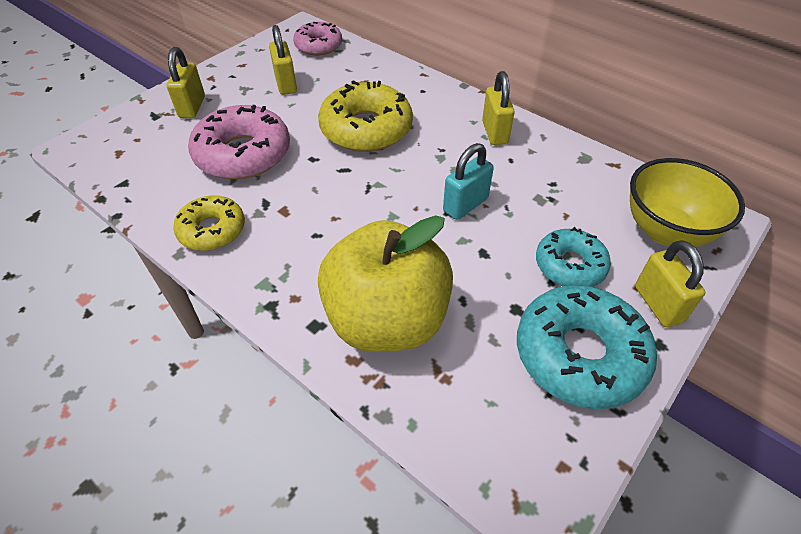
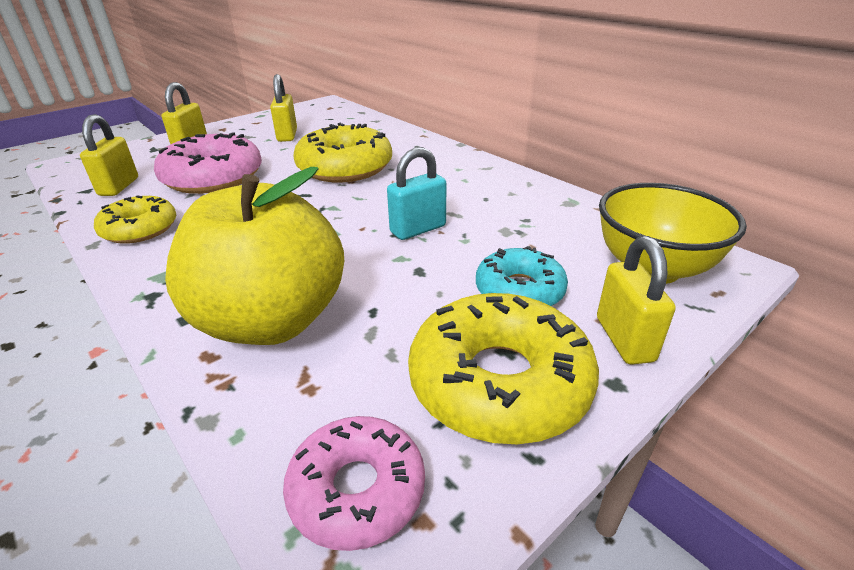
camera: 10 degrees right, 15 degrees down
(318, 45) = (334, 114): pink donut -> pink donut (357, 490)
(494, 132) = (477, 177): yellow padlock -> yellow padlock (119, 187)
(579, 354) = (499, 382): turquoise donut -> yellow donut

